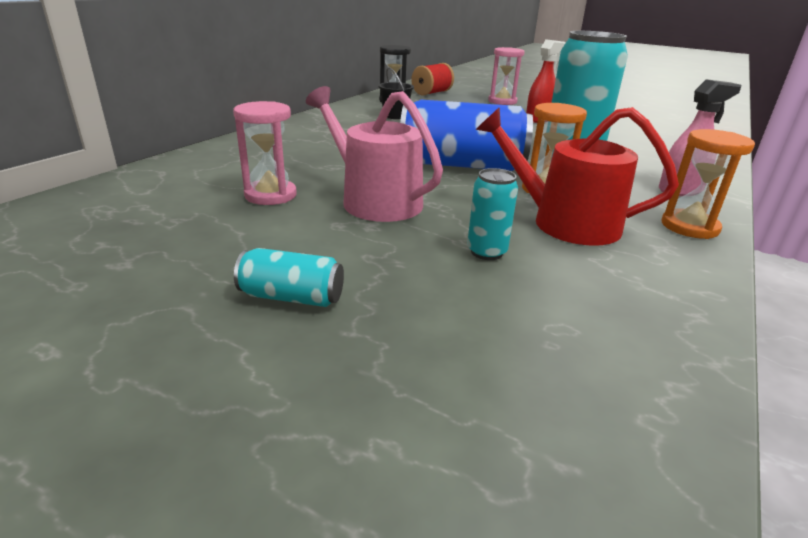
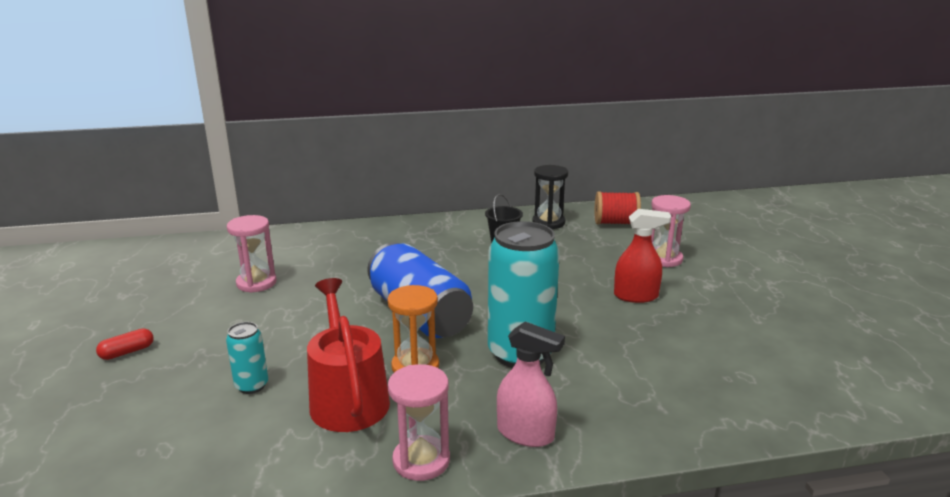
camera: 50 degrees right, 5 degrees down
(292, 297) = (127, 352): turquoise can -> red capsule
(375, 200) = (293, 315): pink watering can -> none
(689, 227) = (421, 460): orange hourglass -> pink hourglass

